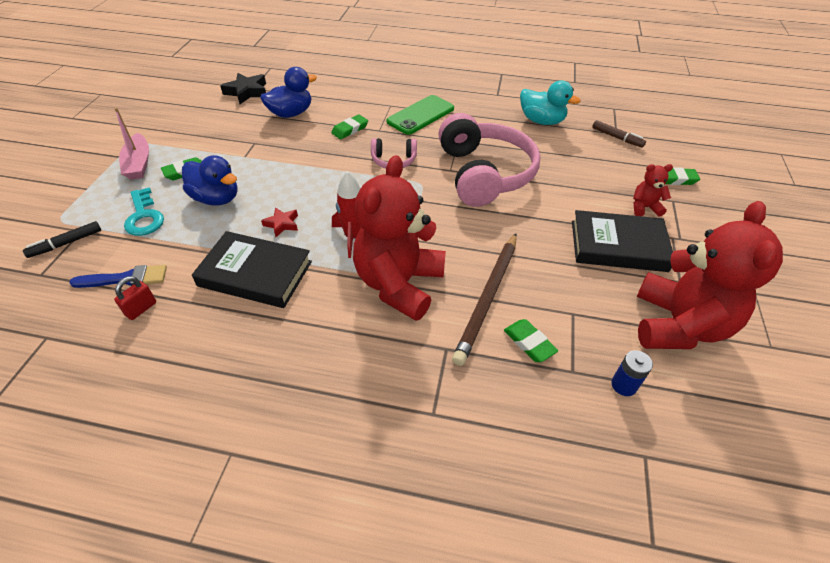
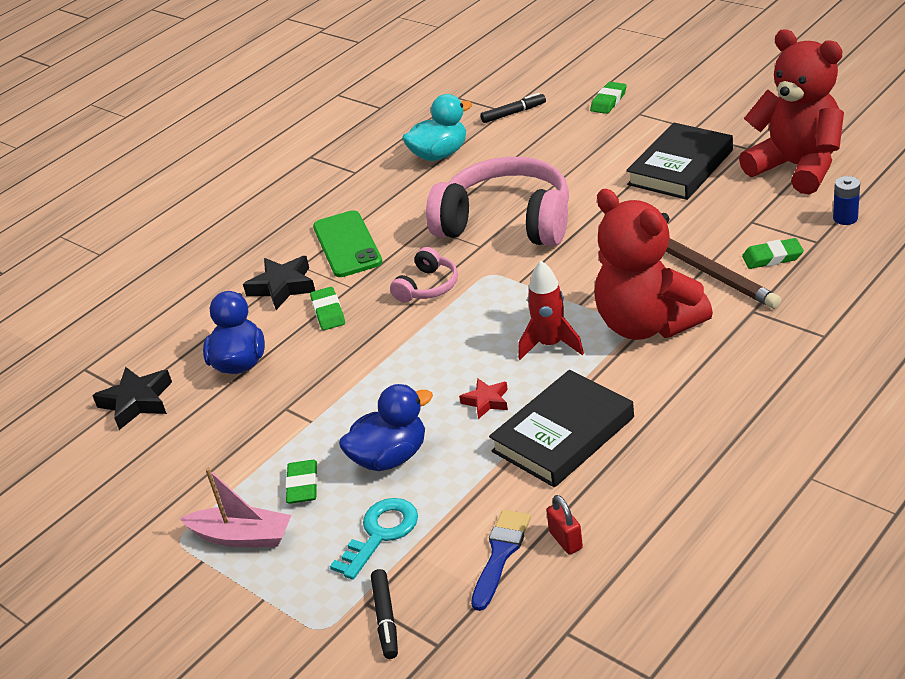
camera: 55 degrees left, 10 degrees down
(144, 217) = (380, 533): turquoise key -> turquoise key turned 60 degrees counterclockwise
(367, 105) = (282, 287): none -> black star
(617, 138) = (513, 113): brown marker -> black marker
(644, 207) = (637, 134): red teddy bear -> none

